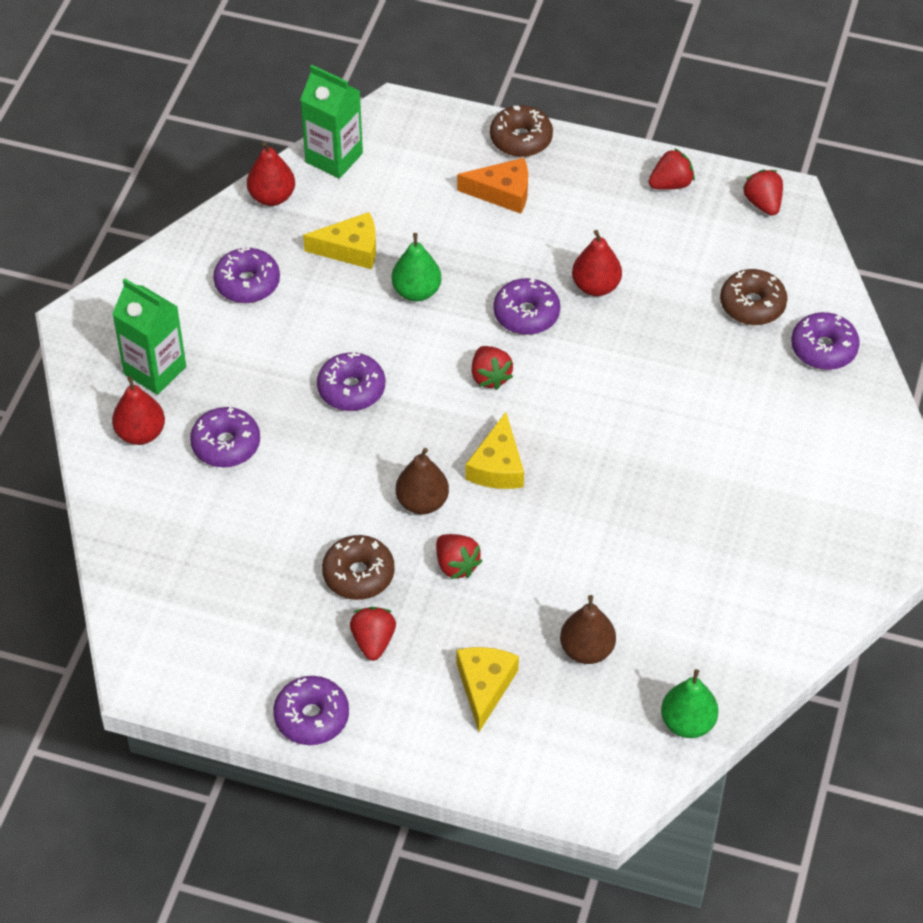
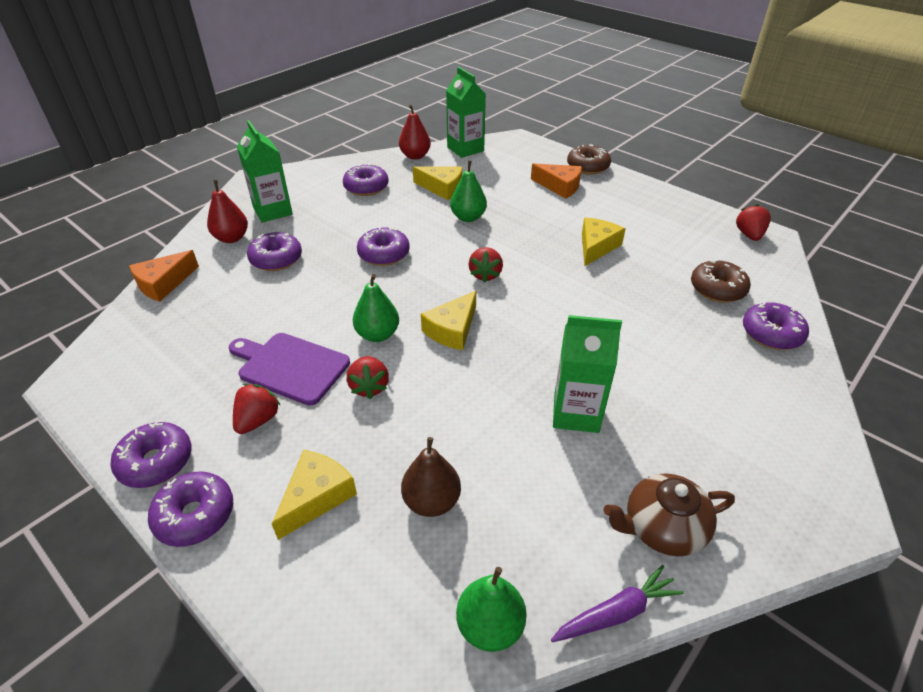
camera: 25 degrees right, 10 degrees down
(120, 529) = (163, 284): none -> orange cheese
(358, 574) = (290, 366): brown donut -> purple cutting board
(422, 502) = (377, 334): brown pear -> green pear
(526, 314) = (535, 248): purple donut -> purple donut (195, 515)
(596, 286) = (596, 247): red pear -> yellow cheese
(670, 516) = (576, 413): none -> green carton
(671, 184) = (681, 209): red strawberry -> none
(776, 675) = (616, 612): none -> purple carrot
(786, 595) = (662, 528): none -> brown teapot

